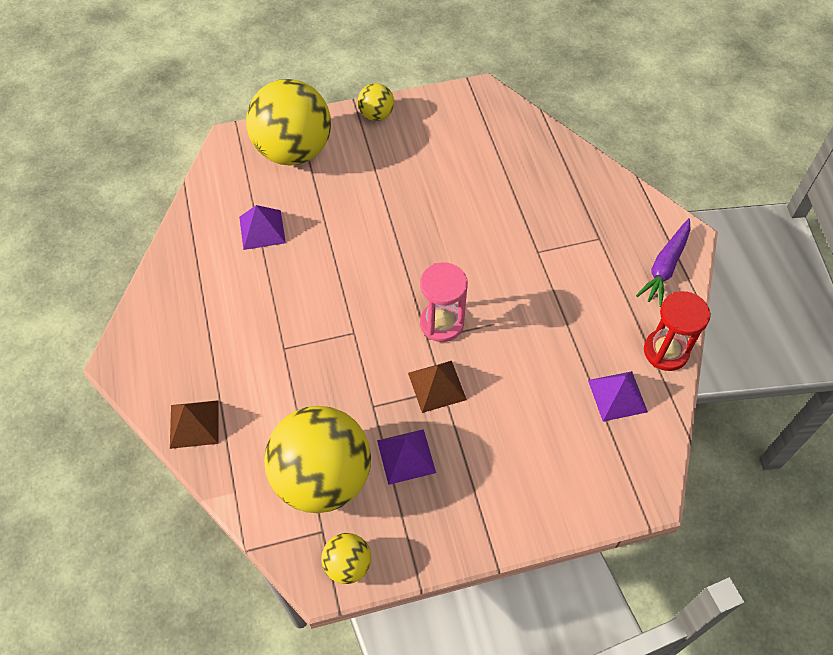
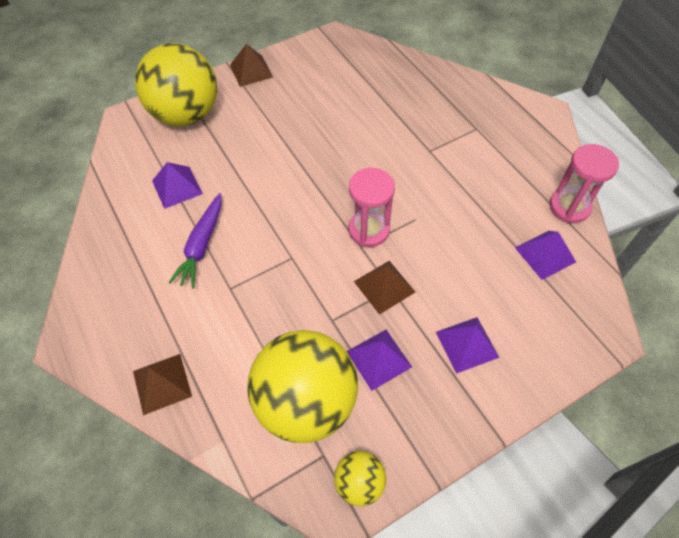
camera: 15 degrees left, 0 degrees up
(376, 115) = (251, 71): yellow ball -> brown pyramid
(499, 466) = (467, 344): none -> purple pyramid
(665, 267) = (539, 139): purple carrot -> purple carrot (202, 245)
(665, 351) = (569, 207): red hourglass -> pink hourglass

